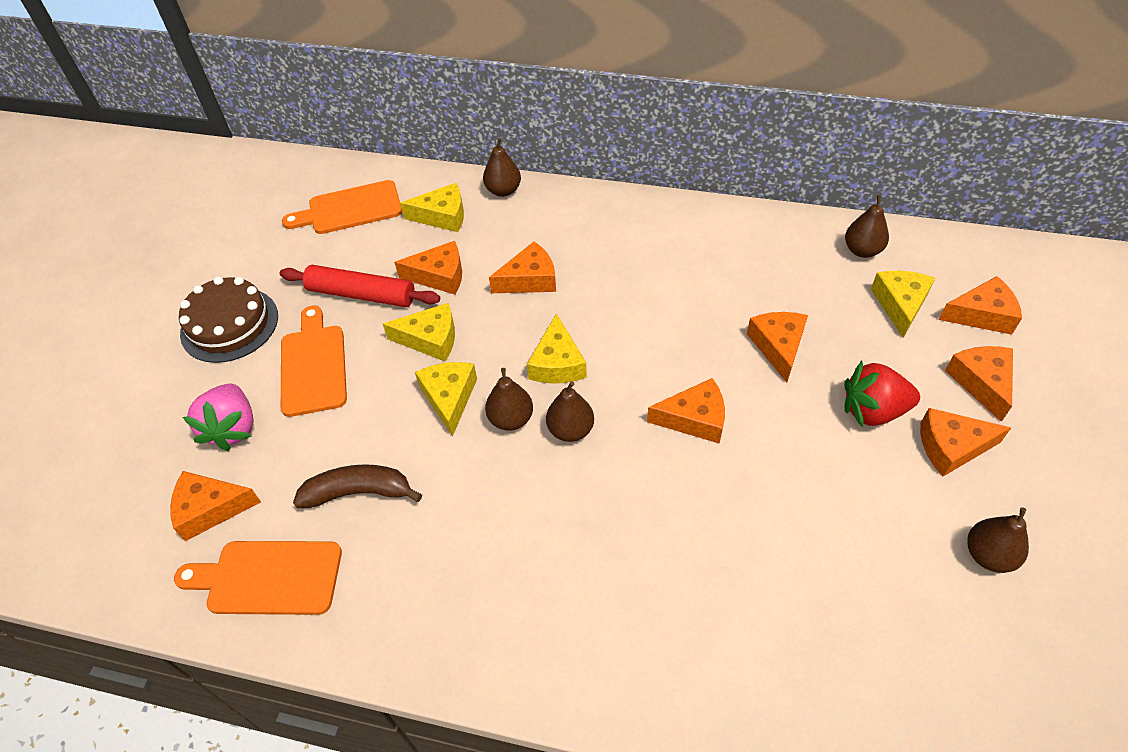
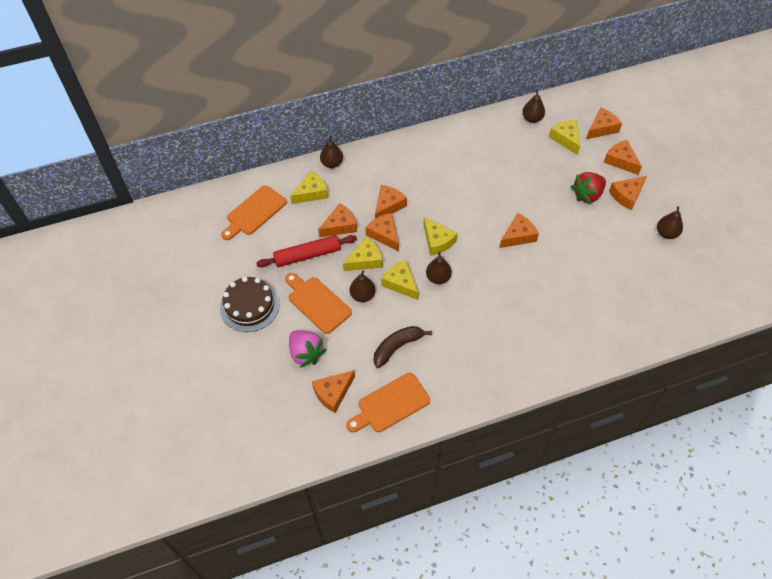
camera: 35 degrees left, 5 degrees up
(570, 430) = (469, 269): brown pear -> brown pear (362, 295)
(778, 346) = (529, 184): orange cheese -> orange cheese (384, 234)

